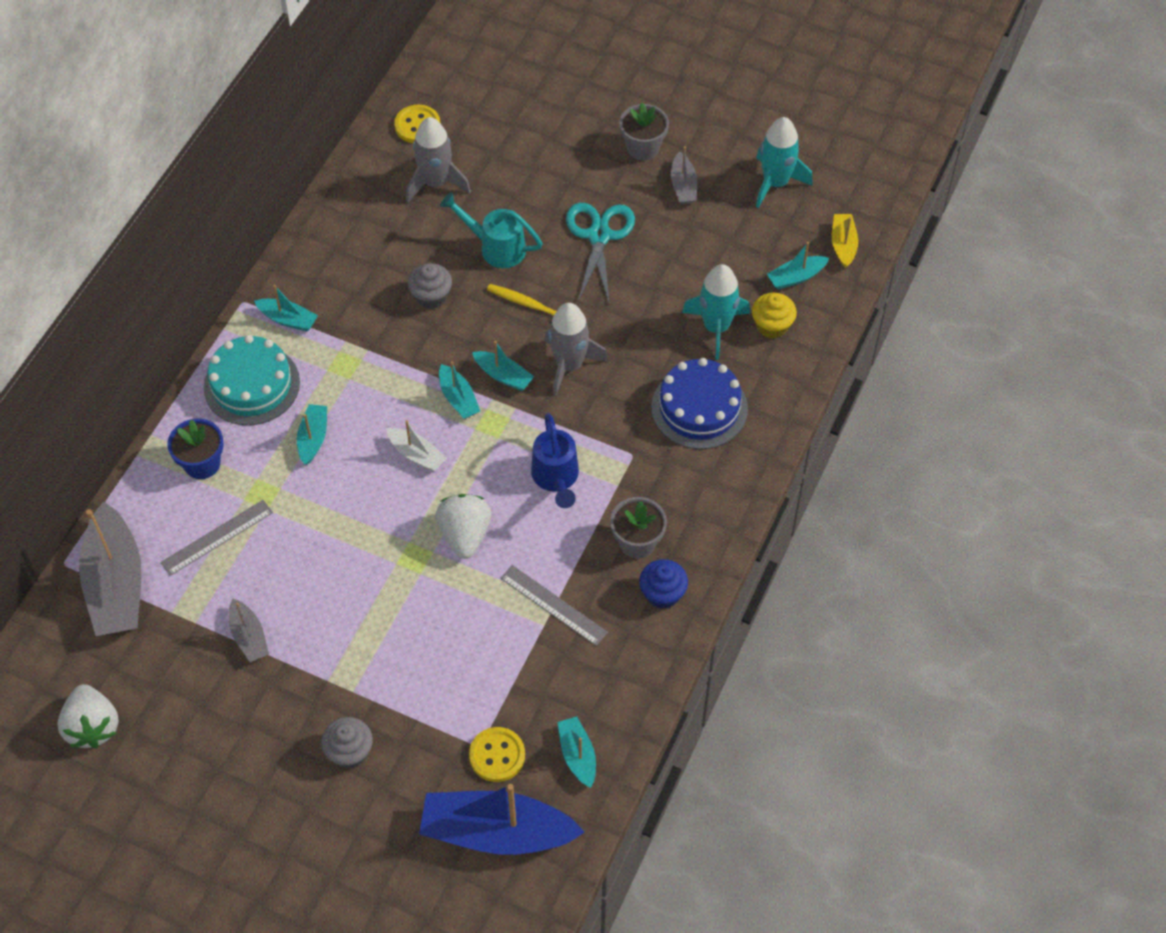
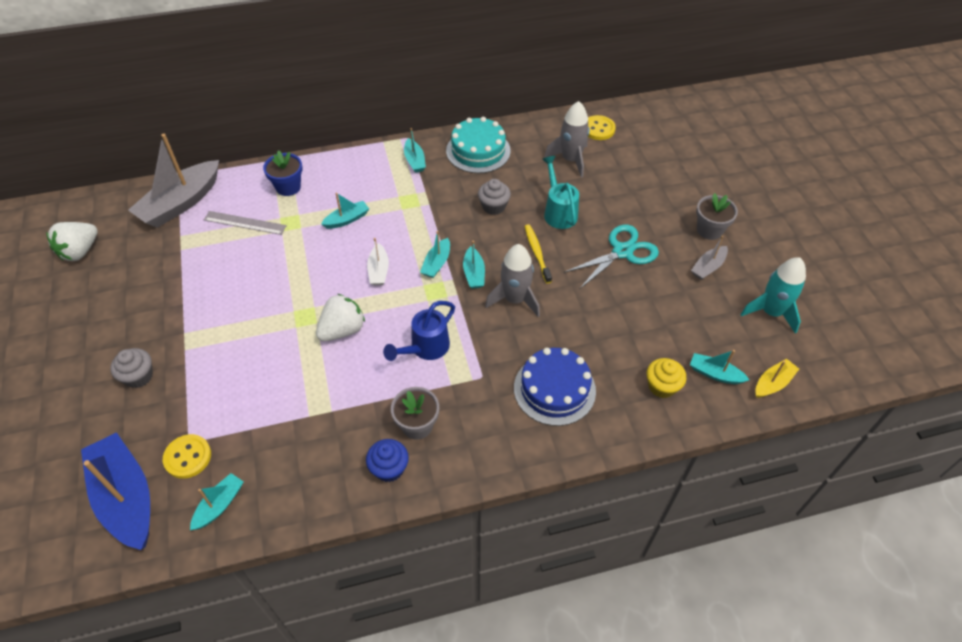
camera: 50 degrees right, 5 degrees down
(249, 636) = (188, 278): grey boat -> none
(251, 385) = (358, 174): turquoise cake -> turquoise cake (478, 151)
(553, 605) = (328, 411): grey ruler -> none
(716, 327) = (625, 356): turquoise rocket -> none

